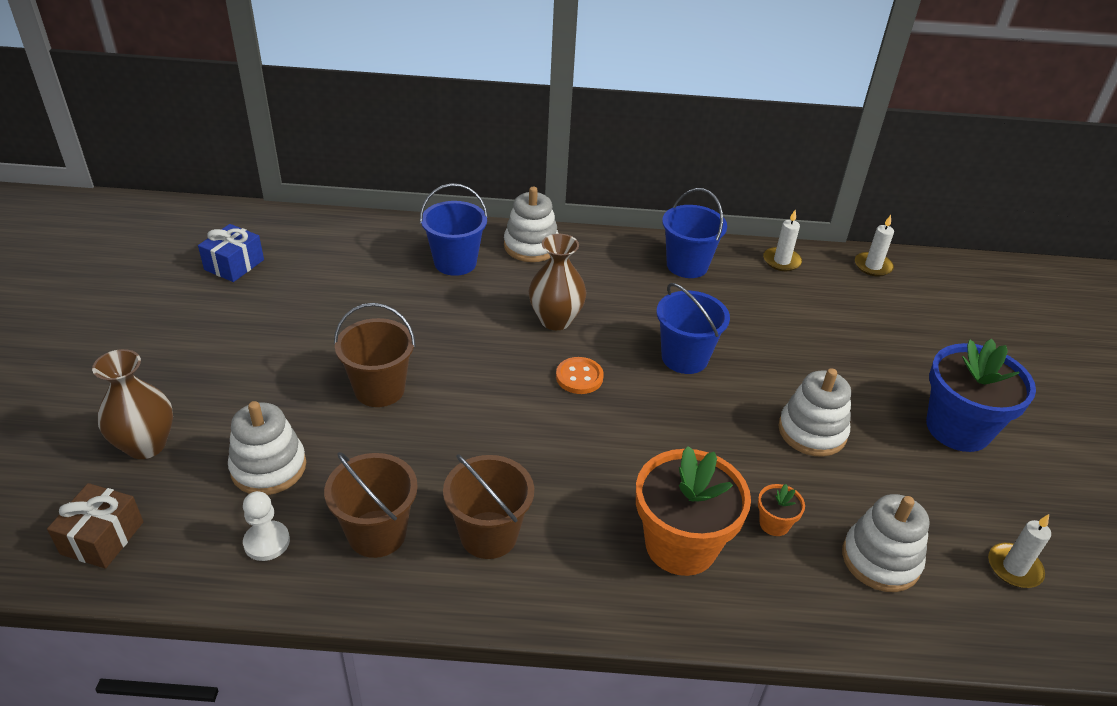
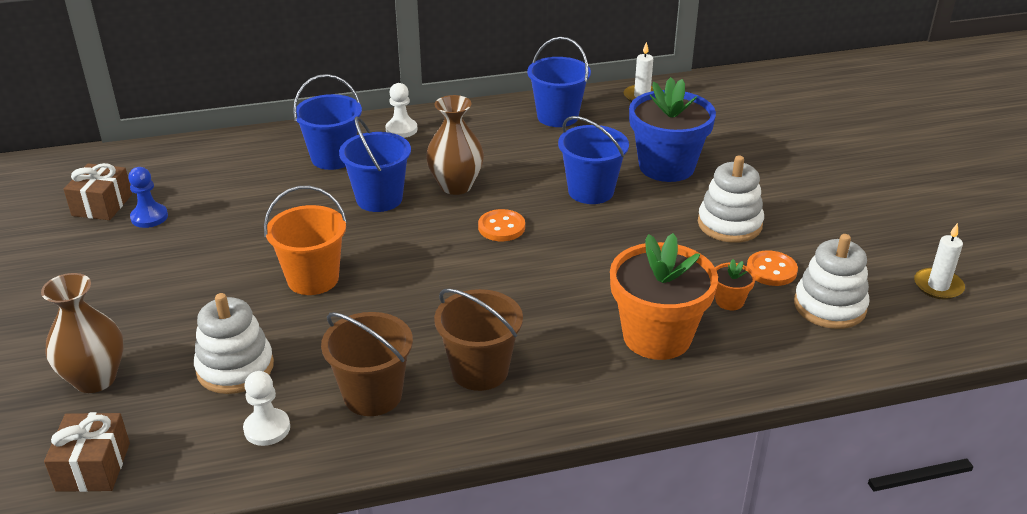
camera: 15 degrees left, 5 degrees down
(234, 265) = (102, 205): blue gift -> brown gift
(267, 287) = (149, 217): none -> blue pawn
(379, 389) = (313, 279): brown bucket -> orange bucket
(478, 317) = (379, 199): none -> blue bucket
(531, 246) = (401, 129): white stacking toy -> white pawn
(834, 498) = (771, 270): none -> orange button
(873, 266) = (723, 85): white candle -> none
(958, 428) = (849, 195): blue flower pot -> blue flower pot (666, 167)

